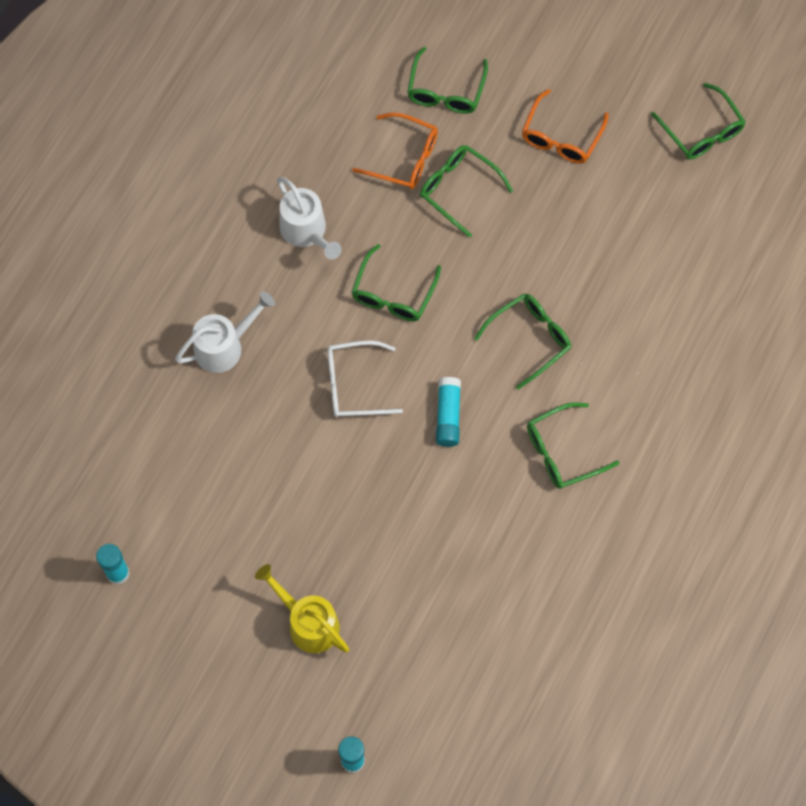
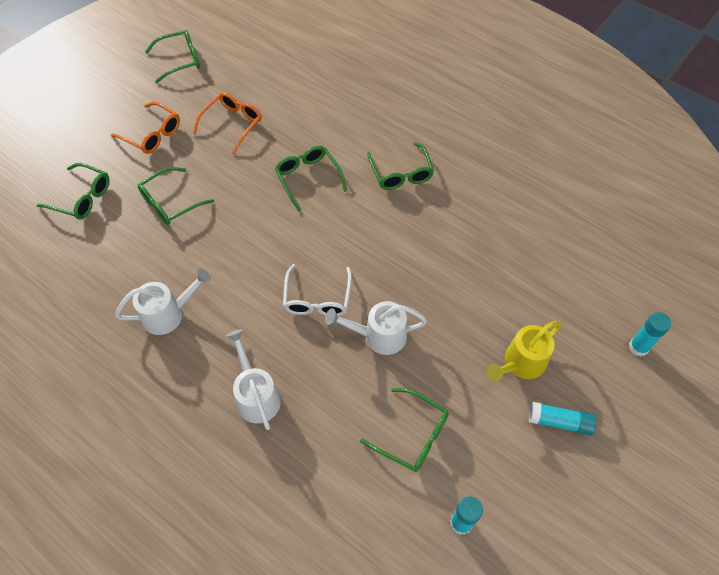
camera: 80 degrees left, 10 degrees down
(317, 460) = (378, 336): none -> white watering can
(393, 293) = (244, 259): green glasses -> green glasses (412, 435)
(404, 158) = (128, 234): orange glasses -> orange glasses (232, 124)
(448, 416) = (358, 238): turquoise glue stick -> turquoise glue stick (559, 422)

